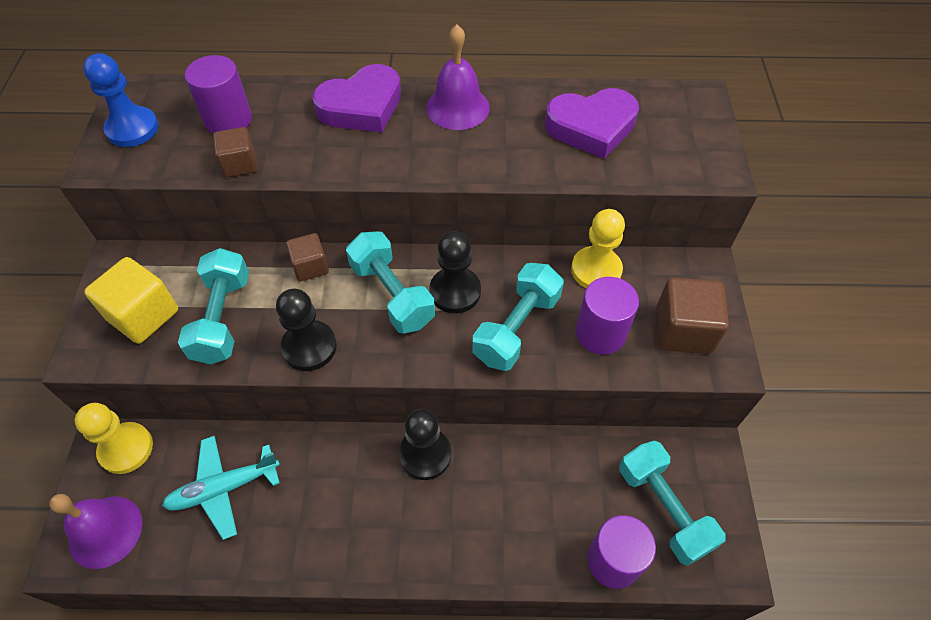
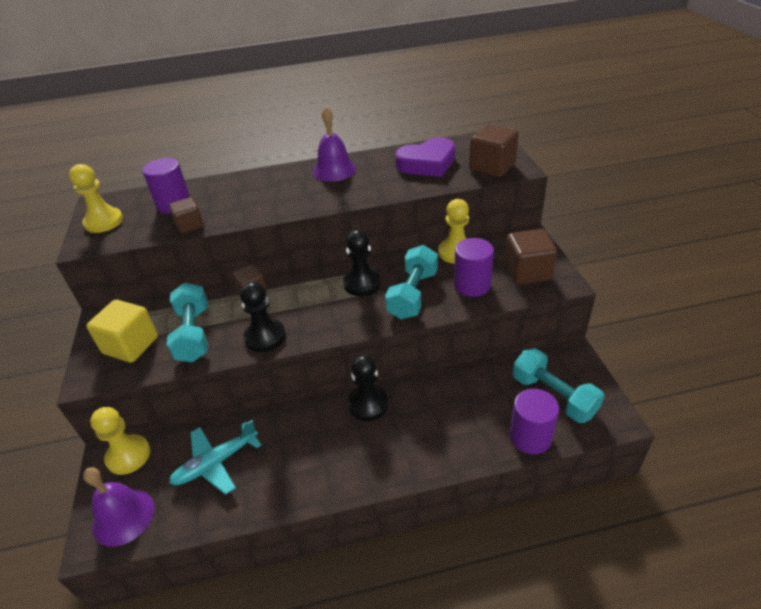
camera: 10 degrees left, 15 degrees down
(132, 129) = (104, 222): blue pawn -> yellow pawn
(361, 106) = (268, 181): purple heart -> none
(392, 294) = (317, 294): turquoise dumbbell -> none
(682, 158) = (492, 167): none -> brown cube

